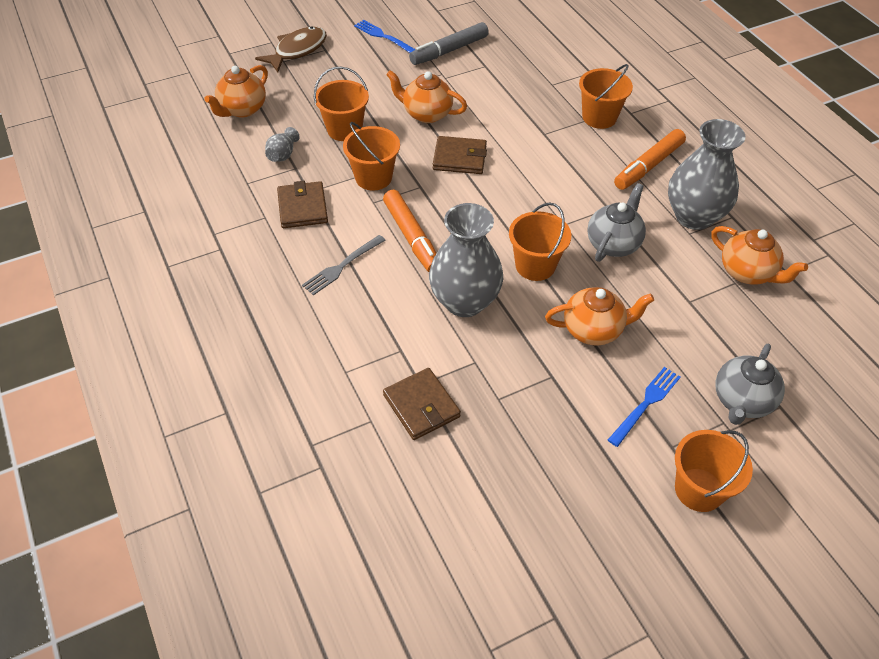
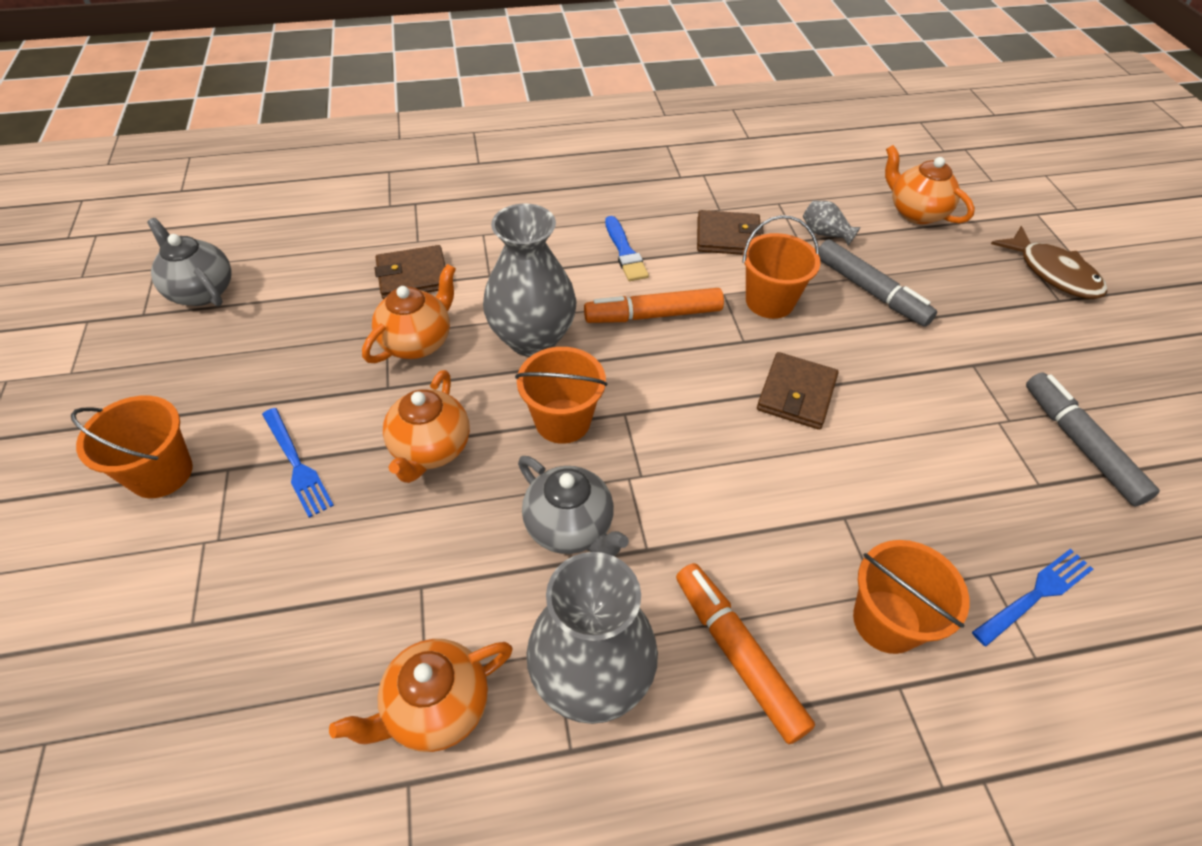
camera: 105 degrees right, 0 degrees up
(341, 267) = (625, 252): grey fork -> blue brush
(344, 129) = (870, 291): orange bucket -> grey marker
(383, 36) = (1107, 369): blue fork -> blue fork (1036, 594)
(426, 114) = (903, 379): orange teapot -> orange teapot (417, 342)
(742, 401) = (230, 577): grey teapot -> grey teapot (201, 291)

